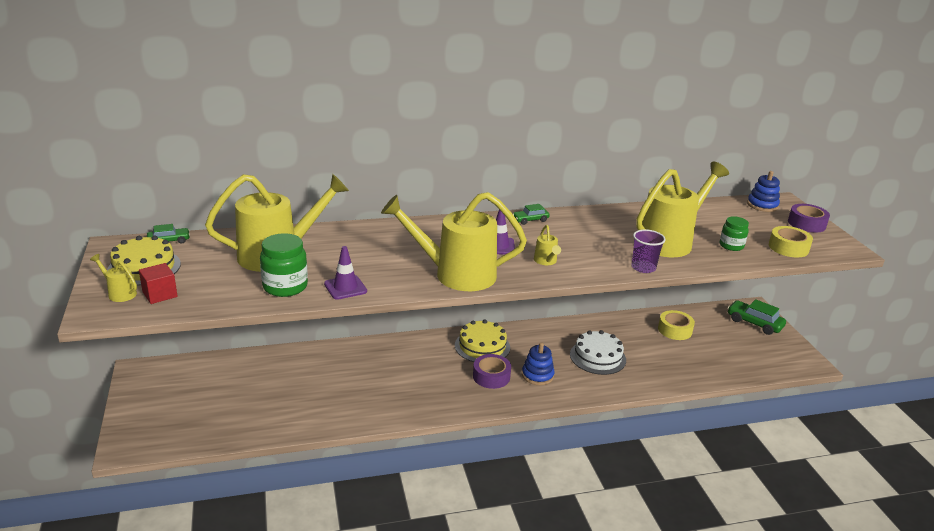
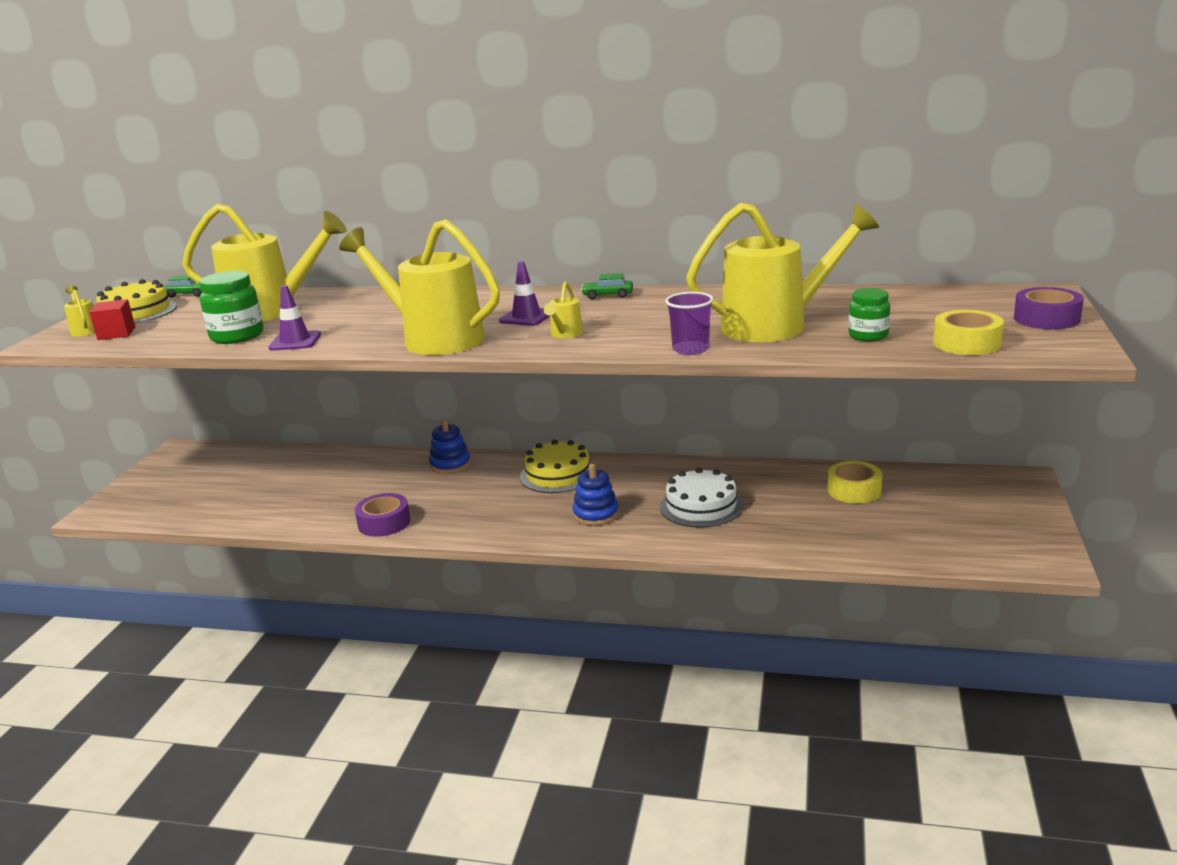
camera: 30 degrees right, 5 degrees down
(491, 376) = (535, 507): purple tape -> purple tape (384, 523)
(754, 323) = (1001, 498): green car -> none
(762, 205) = (997, 295): blue stacking toy -> blue stacking toy (450, 464)

